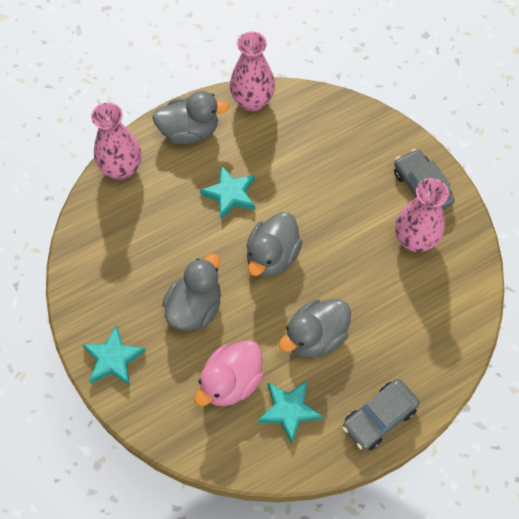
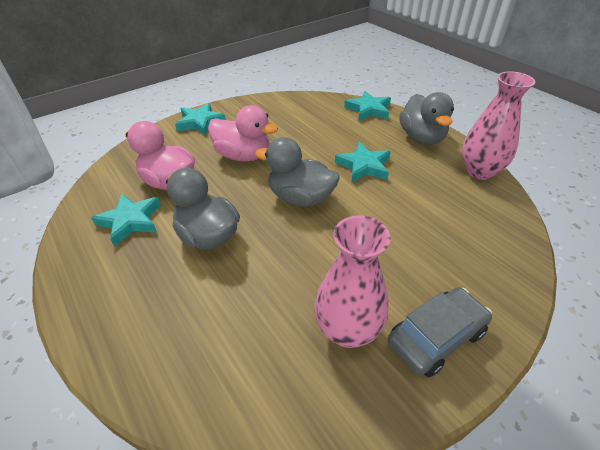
camera: 85 degrees right, 20 degrees down
(121, 168) = (368, 109): pink vase -> turquoise star
(195, 307) = (243, 156): grey duck -> pink duck
(379, 418) = (98, 298): grey car -> none

